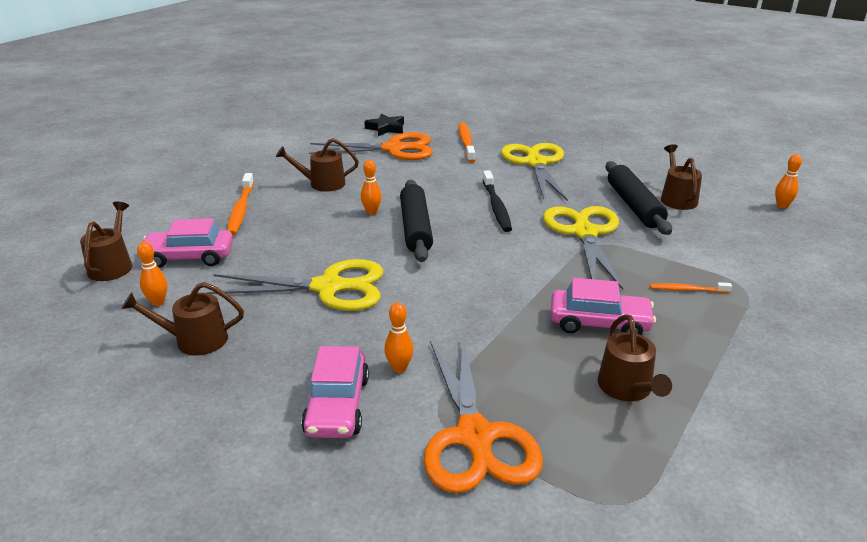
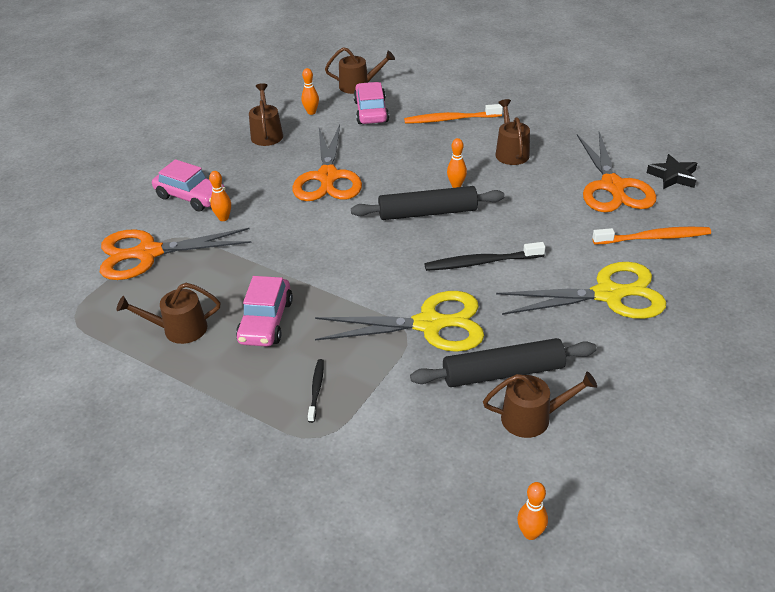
camera: 90 degrees right, 10 degrees up
(329, 287) = (328, 177): yellow scissors -> orange scissors
(337, 405) = (191, 196): pink car -> pink car turned 150 degrees counterclockwise
(687, 290) = (316, 389): orange toothbrush -> black toothbrush

